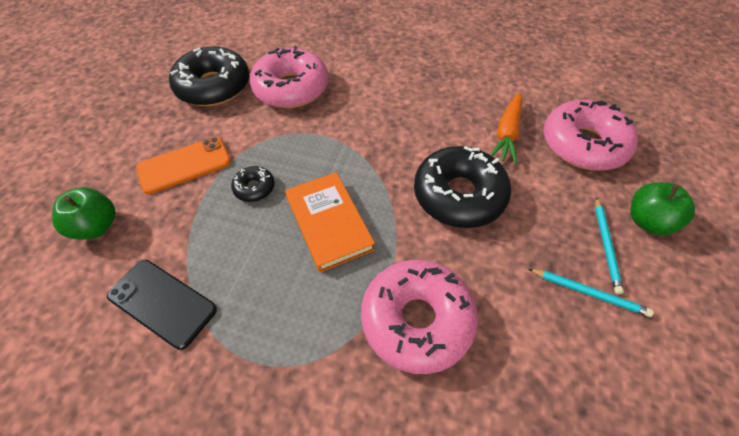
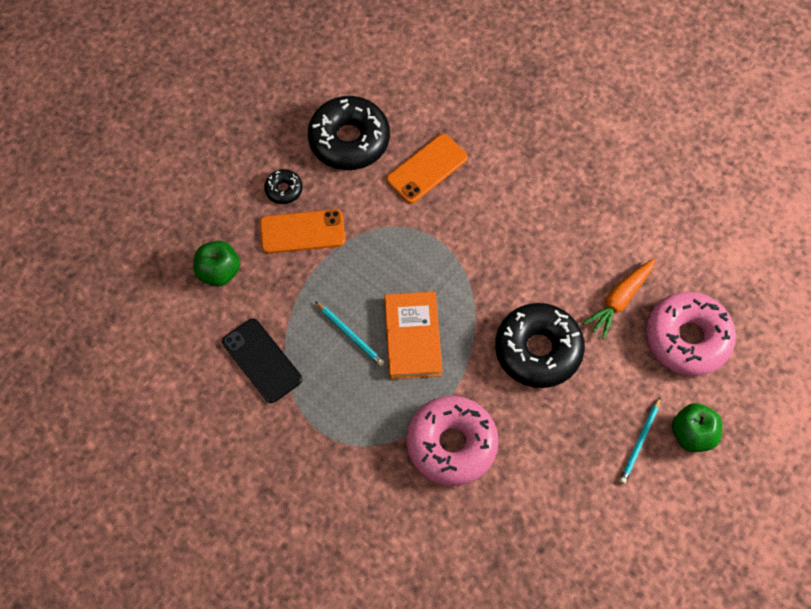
camera: 20 degrees right, 10 degrees up
(254, 188) = (359, 279): black donut -> black donut (284, 189)
(291, 88) = (427, 169): pink donut -> orange phone
(589, 293) = (599, 474): turquoise pencil -> turquoise pencil (350, 335)

